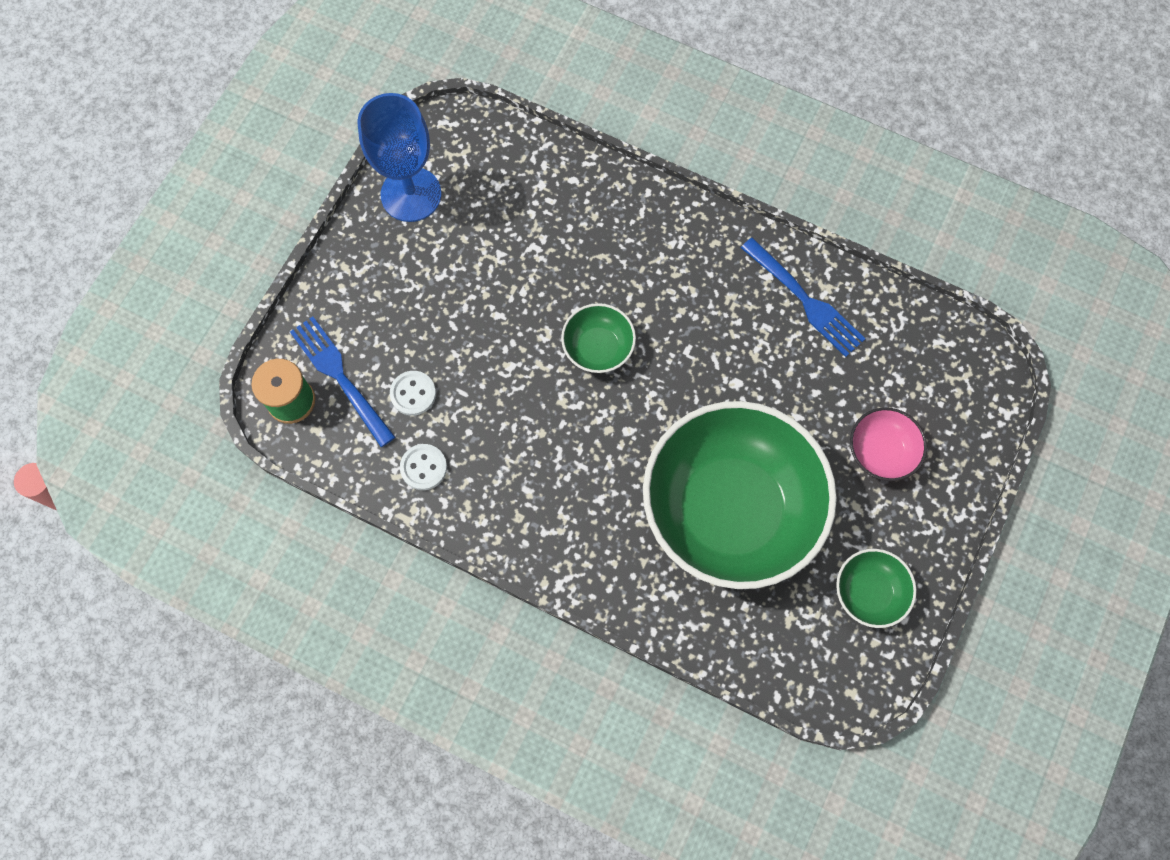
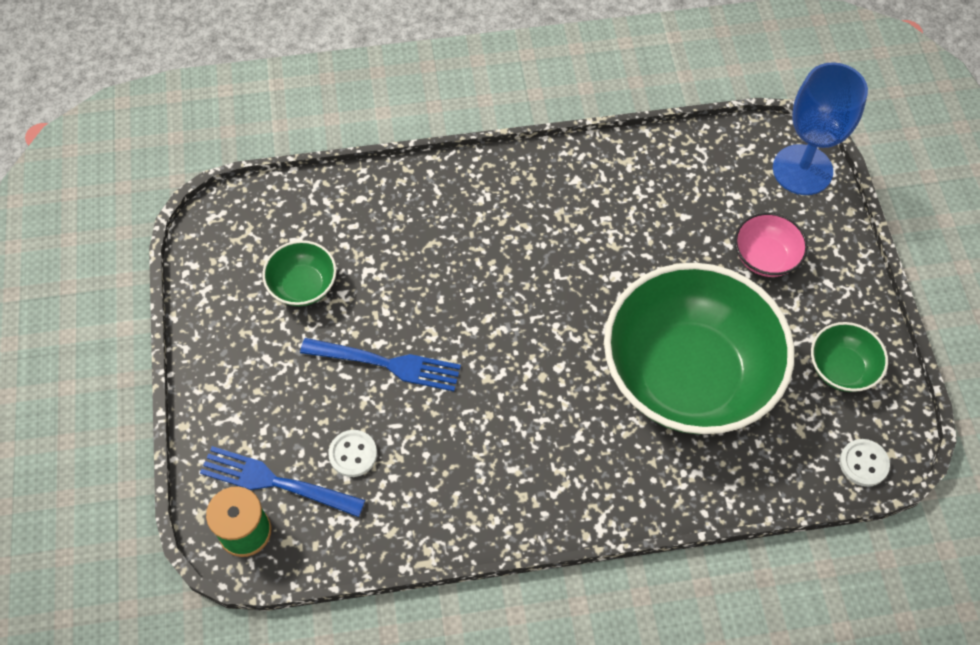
camera: 35 degrees left, 10 degrees down
(411, 194) = (226, 291): blue goblet -> blue goblet (802, 170)
(423, 467) = (409, 509): white button -> white button (863, 463)
(598, 348) = (483, 317): green bowl -> green bowl (303, 285)
(805, 300) = (618, 180): blue fork -> blue fork (387, 364)

